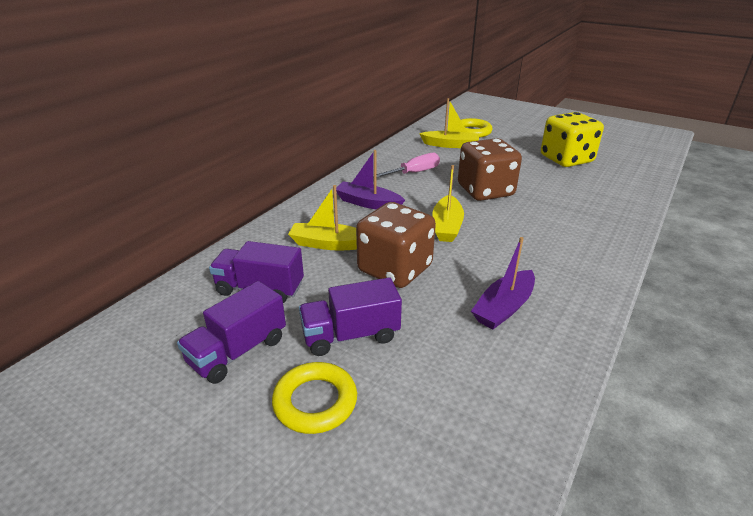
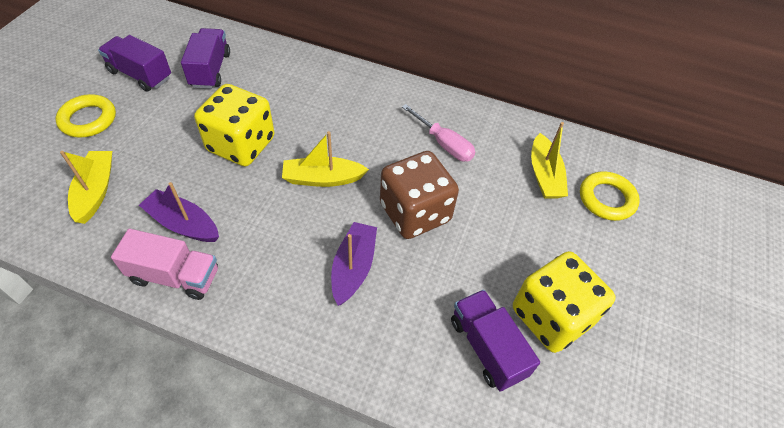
camera: 75 degrees right, 20 degrees up
(329, 244) = (278, 97): yellow boat -> yellow boat (96, 191)
(350, 335) = (152, 127): purple truck -> purple truck (487, 347)
(368, 203) = (360, 113): purple boat -> purple boat (353, 267)
(395, 269) = (241, 144): brown dice -> yellow dice
(570, 312) = (175, 276): none -> pink truck

